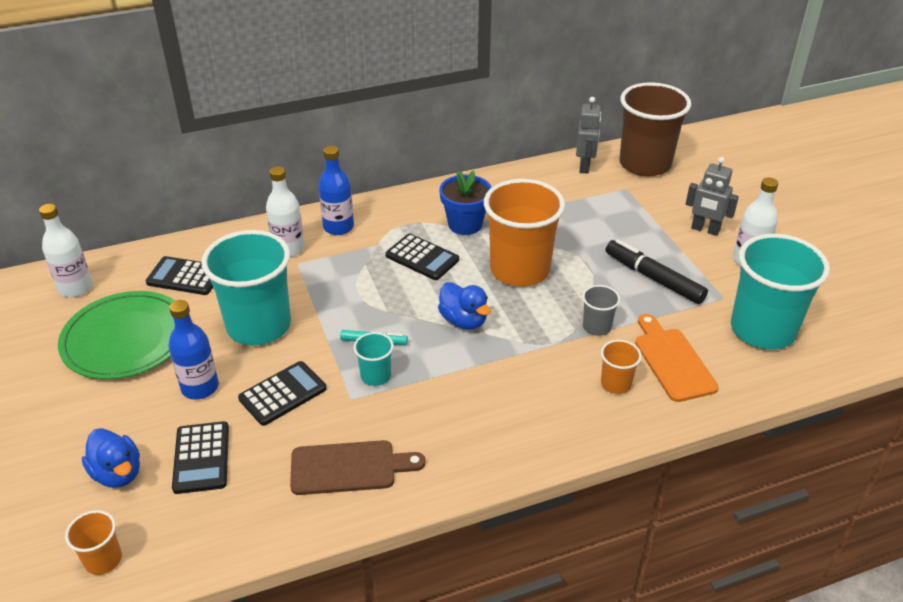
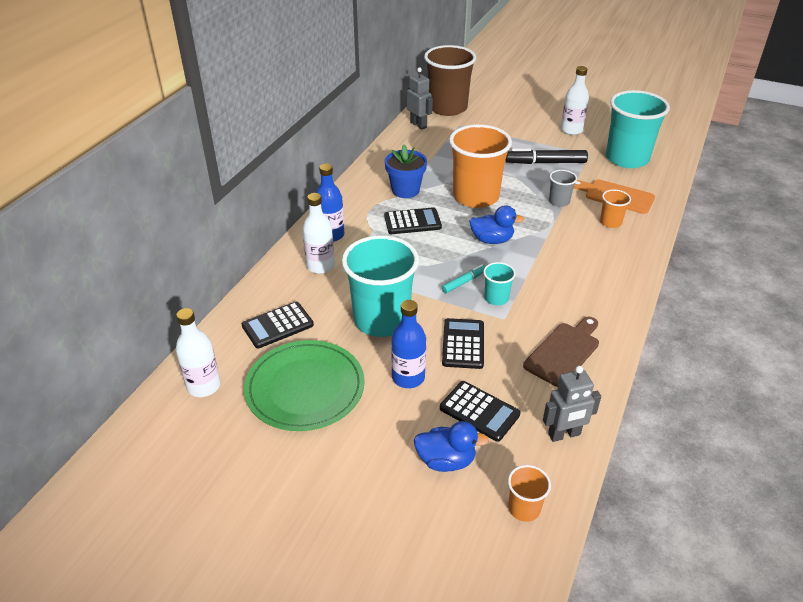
camera: 45 degrees left, 0 degrees up
(705, 230) = (529, 126): grey robot -> grey robot (564, 434)

